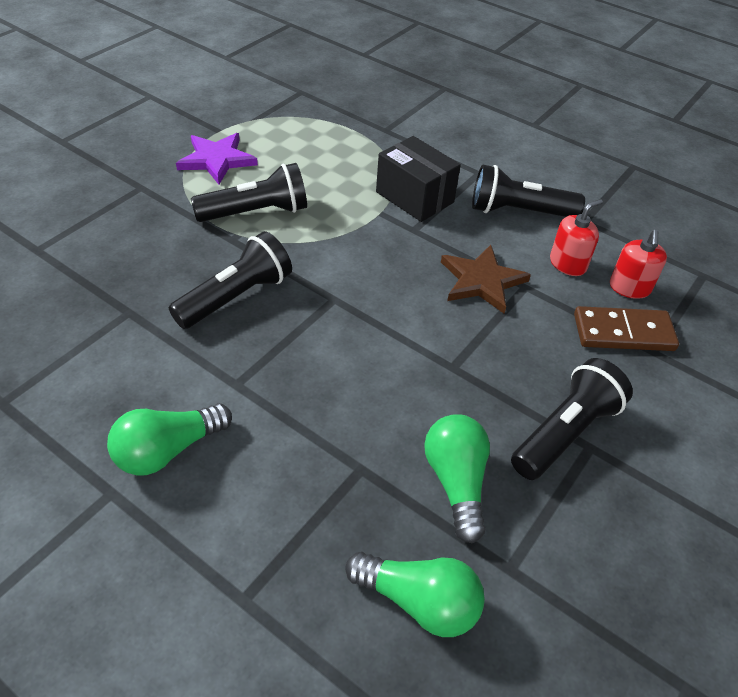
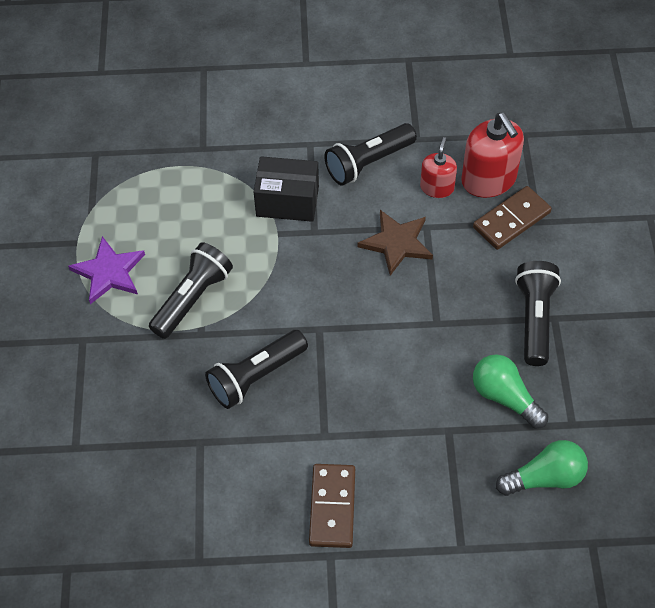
camera: 35 degrees left, 10 degrees up
(168, 450) = (332, 507): green light bulb -> brown domino
(236, 297) = (256, 376): black flashlight -> black flashlight turned 135 degrees counterclockwise
(629, 288) = (488, 180): red soap dispenser -> red soap dispenser, size x1.70

